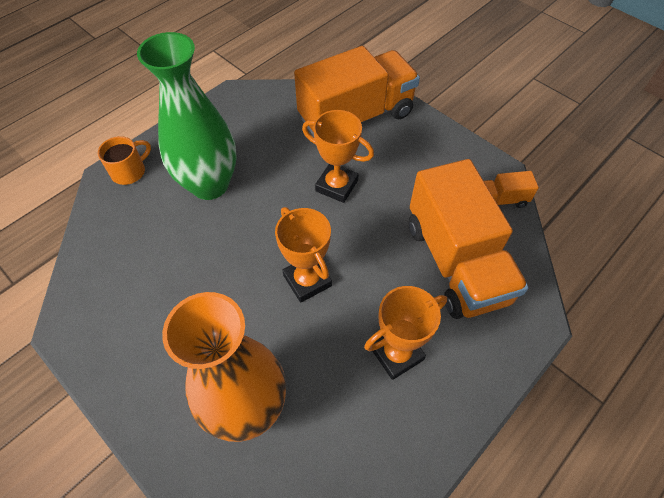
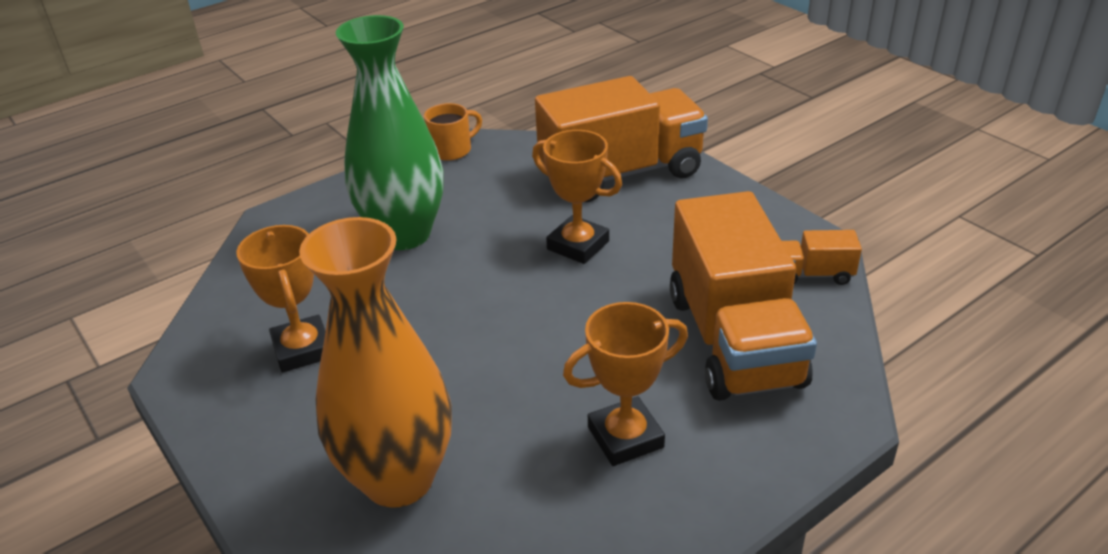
camera: 10 degrees right, 20 degrees down
(129, 171) = (302, 215): orange mug -> orange mug (452, 150)
(307, 280) = (514, 345): orange trophy -> orange trophy (302, 349)

